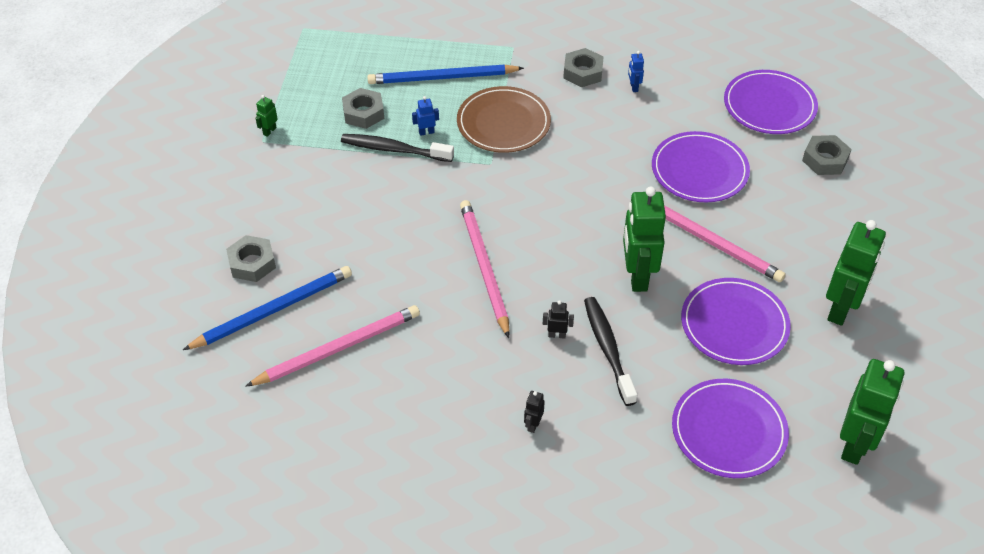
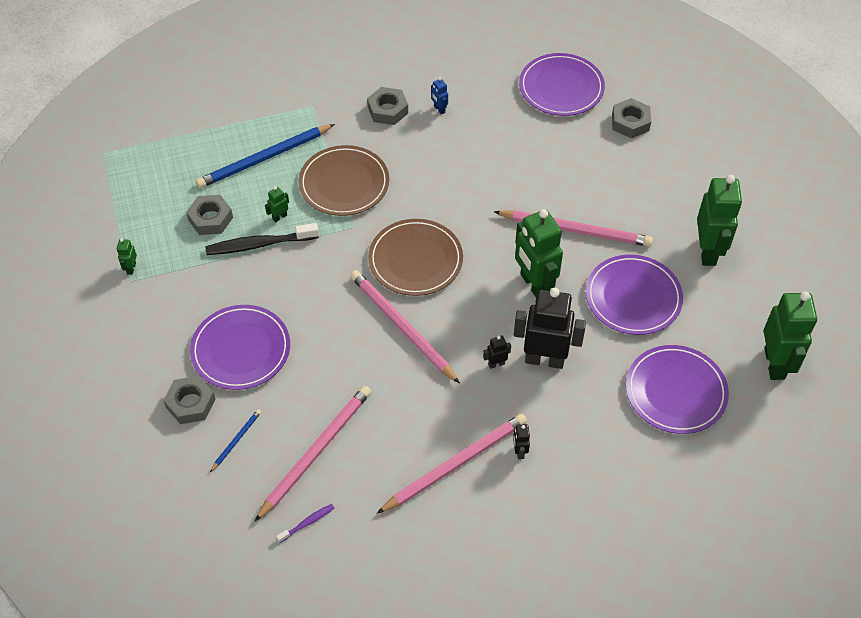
camera: 25 degrees left, 5 degrees up
(273, 310) = (236, 440): blue pencil -> blue pencil, size x0.45
(293, 408) = (307, 523): none -> purple toothbrush
(426, 132) = (279, 217): blue robot -> green robot
(463, 411) = (455, 464): none -> pink pencil
(532, 213) = (415, 260): none -> brown plate
(608, 349) = (544, 359): black toothbrush -> black robot
(699, 170) = (534, 168): purple plate -> purple plate (241, 349)

